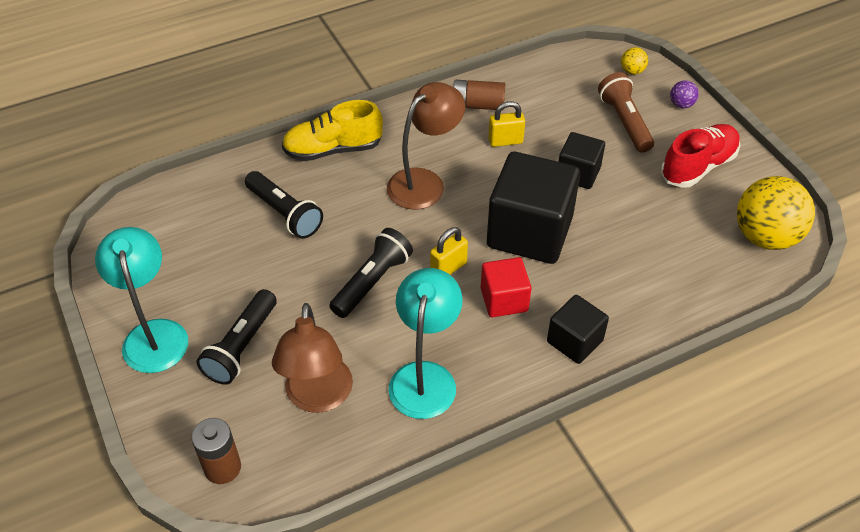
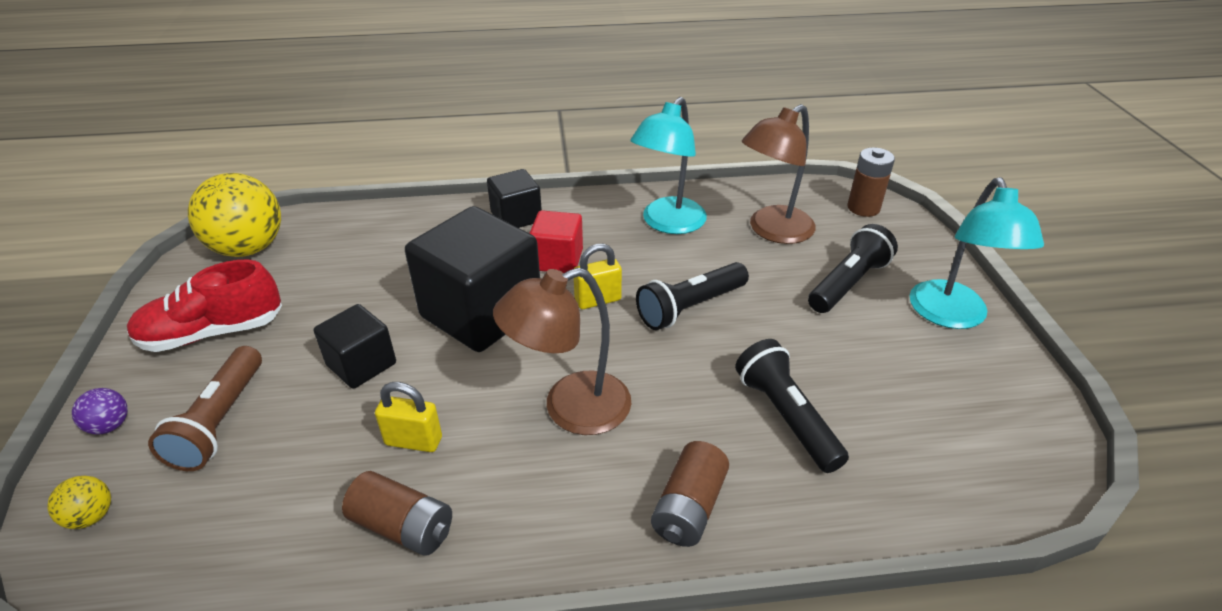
camera: 160 degrees left, 10 degrees down
(318, 397) = (772, 231): brown lamp -> brown lamp turned 150 degrees counterclockwise
(333, 149) = (689, 507): yellow shoe -> brown battery

